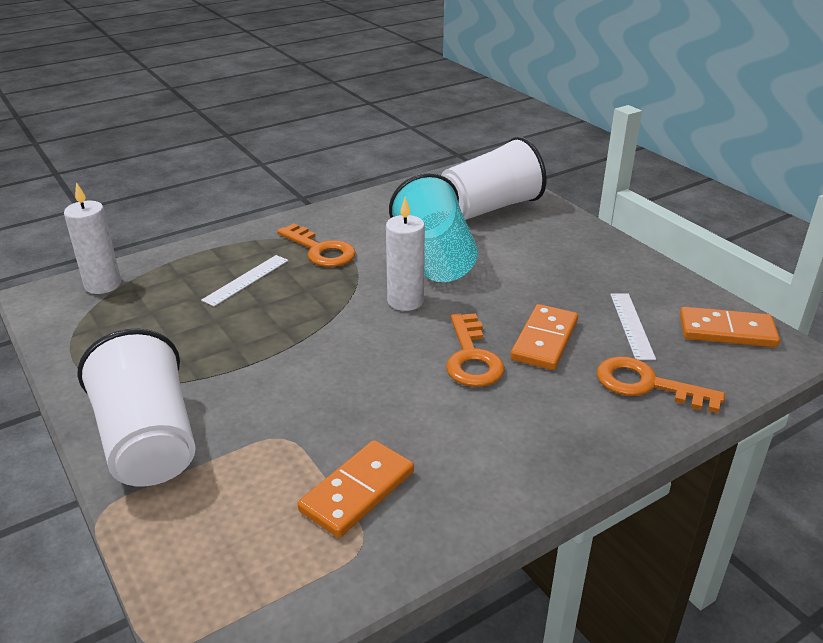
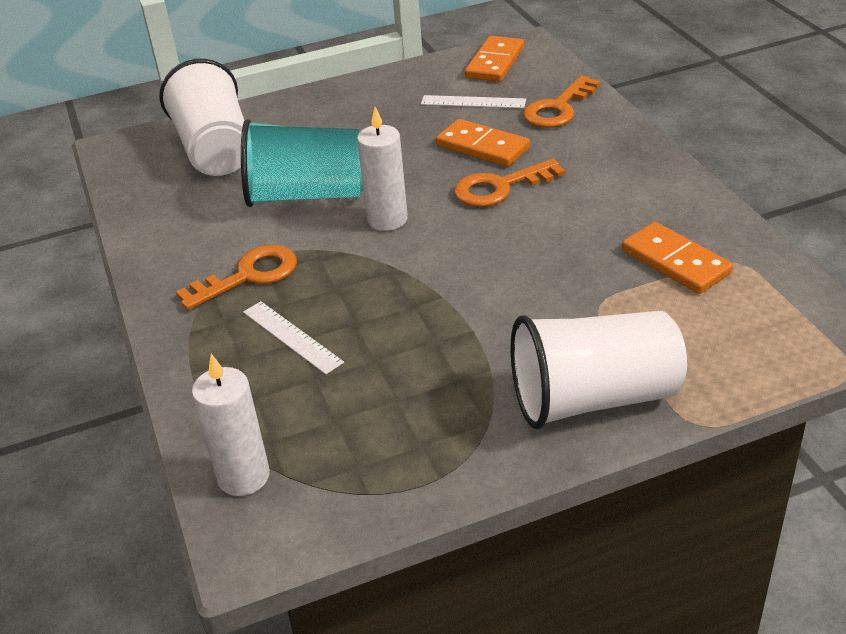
camera: 75 degrees left, 5 degrees up
(472, 358) = (499, 188): orange key -> orange key turned 150 degrees clockwise

